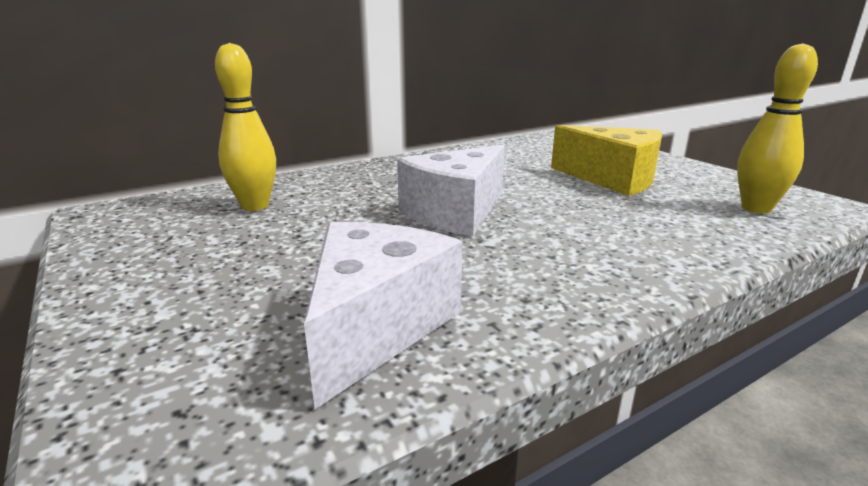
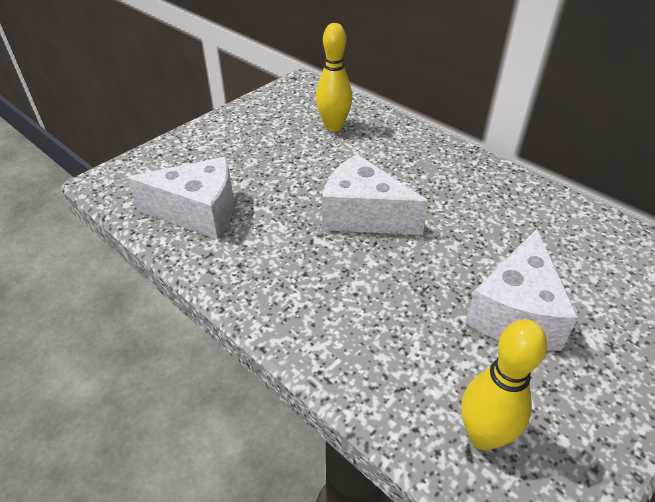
camera: 75 degrees right, 20 degrees up
(612, 179) = (515, 312): yellow cheese -> white cheese

